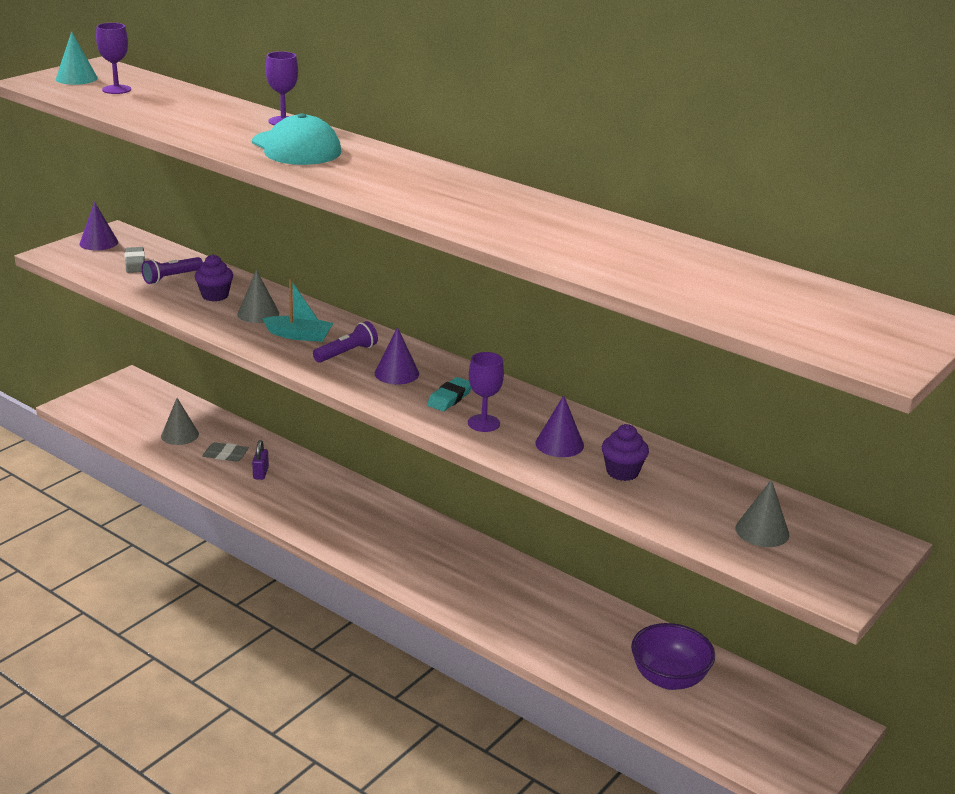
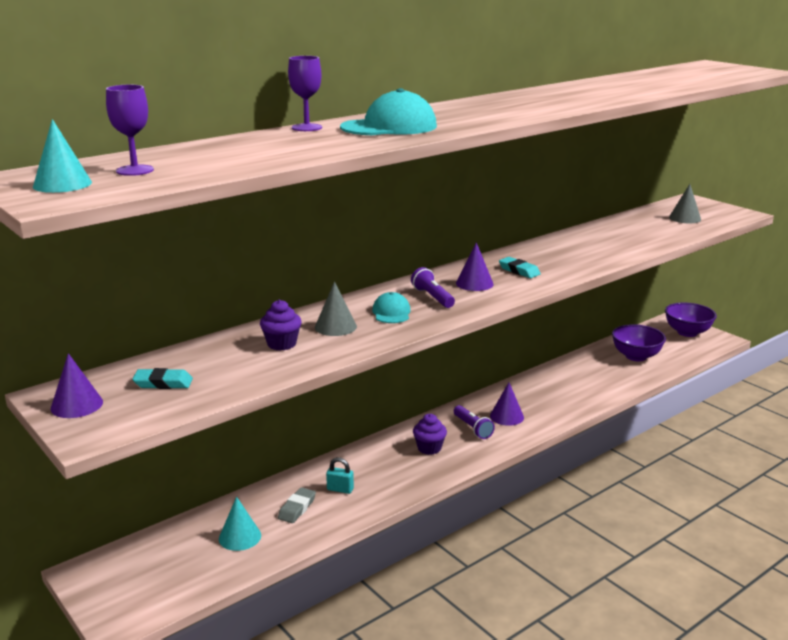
camera: 75 degrees left, 5 degrees down
(135, 263) = (163, 383): grey eraser -> turquoise eraser
(171, 278) = (220, 364): purple flashlight -> purple flashlight (472, 428)
(180, 435) = (240, 537): grey cone -> turquoise cone
(260, 473) = (340, 489): purple padlock -> turquoise padlock
(299, 335) = (391, 312): turquoise boat -> turquoise cap
(483, 423) = (559, 265): purple goblet -> none
(559, 444) = (588, 248): purple cone -> purple cone (506, 416)
(622, 472) = (623, 238): purple cupcake -> purple cupcake (429, 448)
(798, 742) = (687, 332): none -> purple bowl

